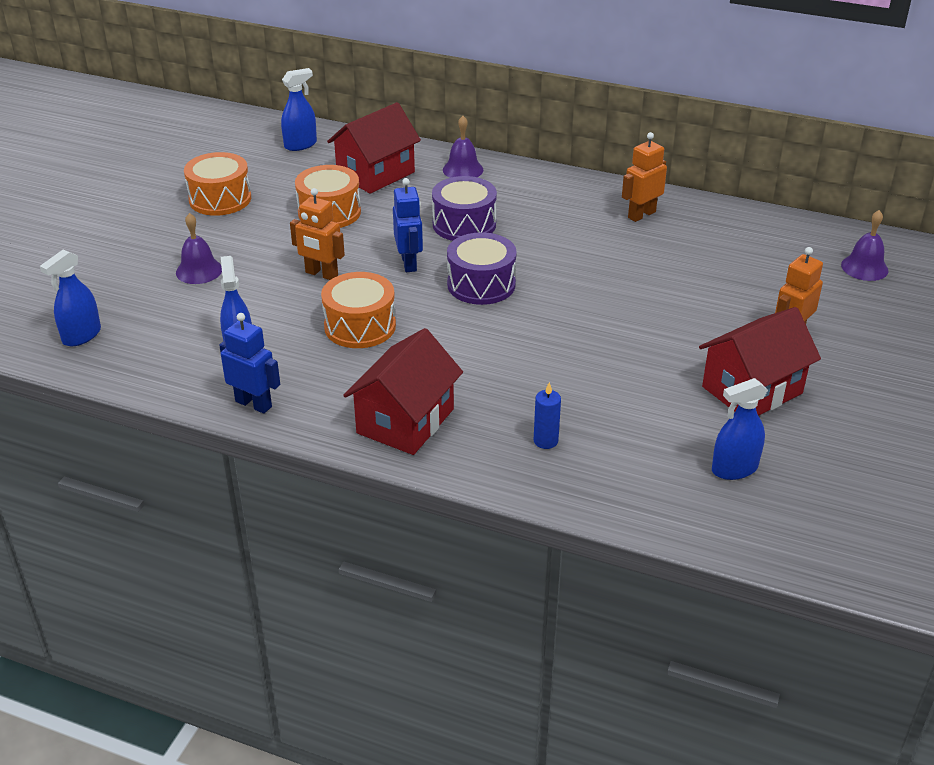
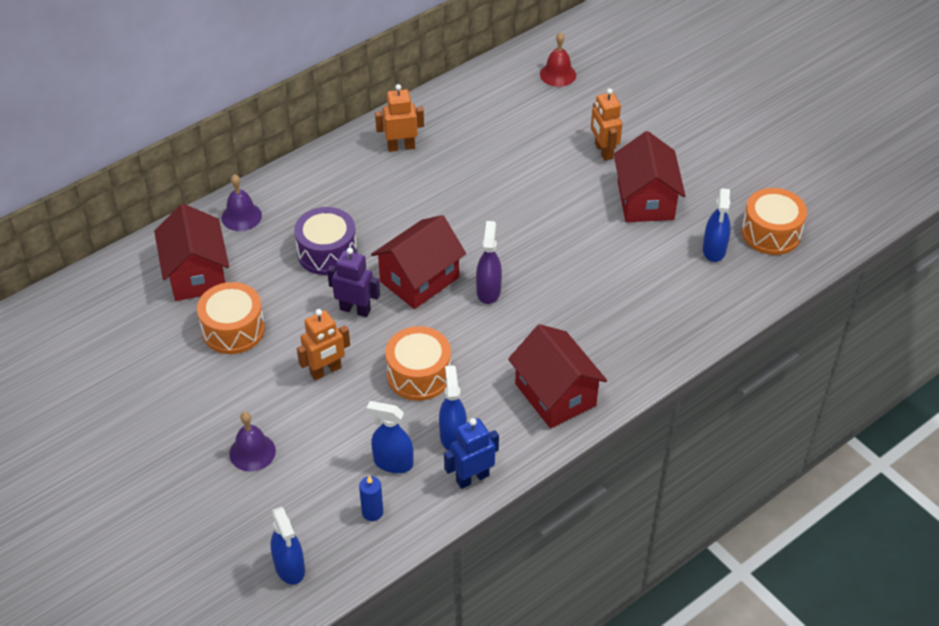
camera: 60 degrees left, 10 degrees up
(220, 199) = (141, 397): orange drum -> orange drum (771, 233)
(300, 145) = (95, 305): blue spray bottle -> blue spray bottle (453, 436)
(409, 263) = (355, 309): blue robot -> purple robot
(481, 284) = (419, 279): purple drum -> red house
(507, 330) = (488, 291): none -> purple spray bottle
(545, 441) = (627, 328): blue candle -> blue candle (372, 512)
(641, 215) = (401, 147): orange robot -> orange robot turned 90 degrees clockwise
(864, 267) = (558, 74): purple bell -> red bell

